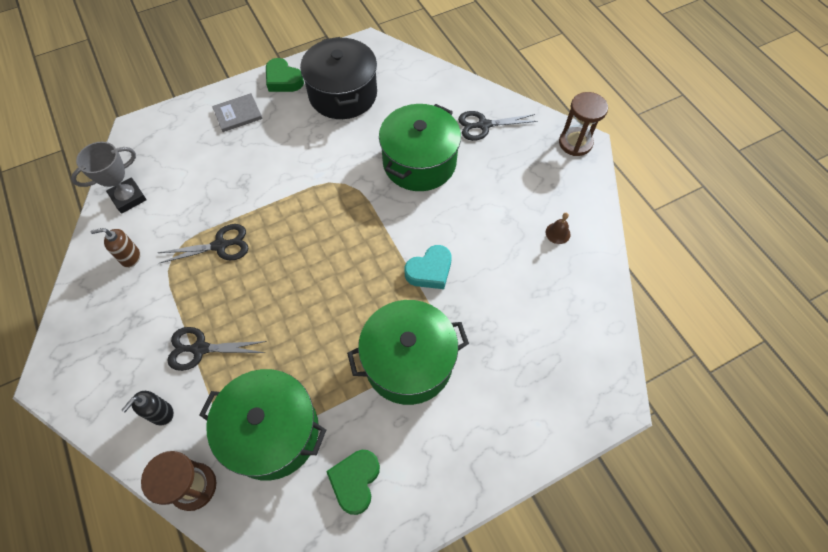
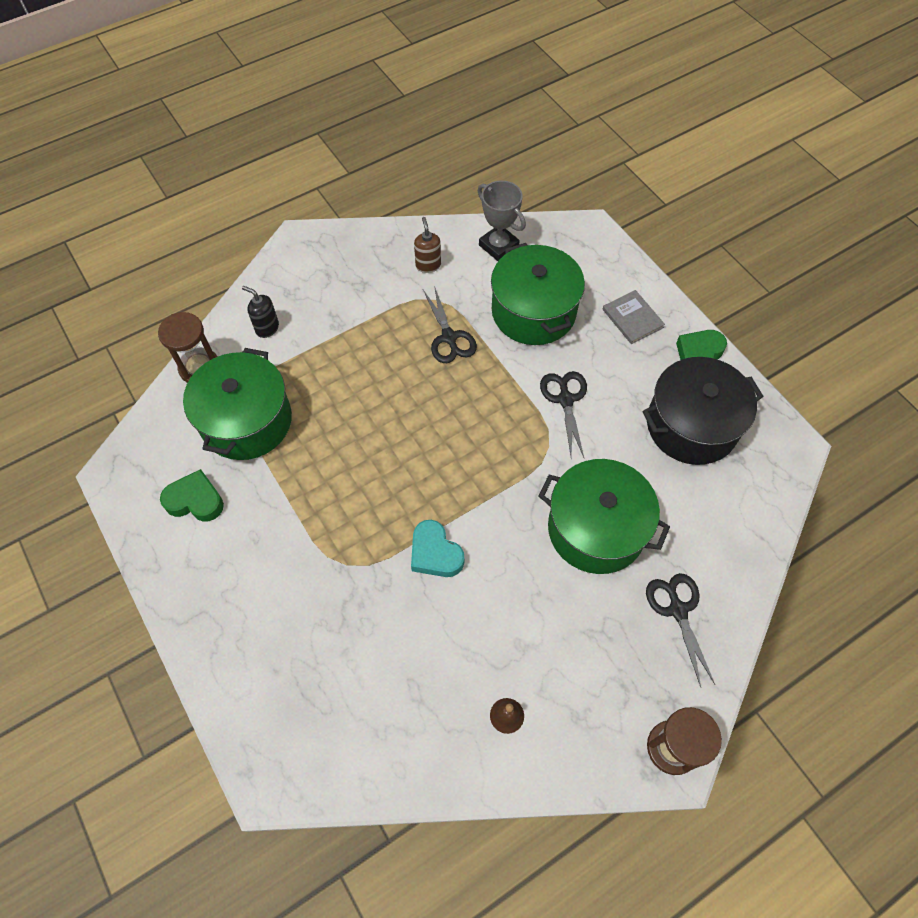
camera: 85 degrees right, 0 degrees up
(200, 348) = (331, 344): black scissors -> black scissors (565, 399)
(408, 362) = (319, 539): green pot -> green pot (533, 312)

